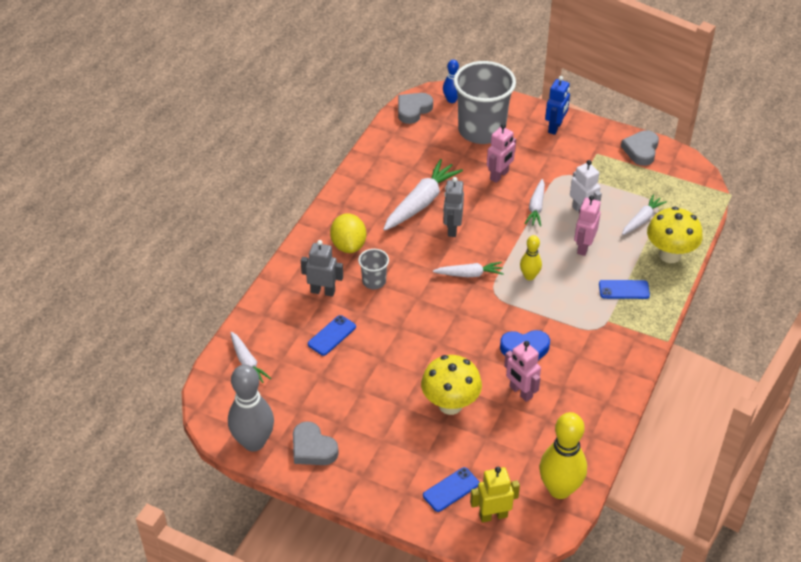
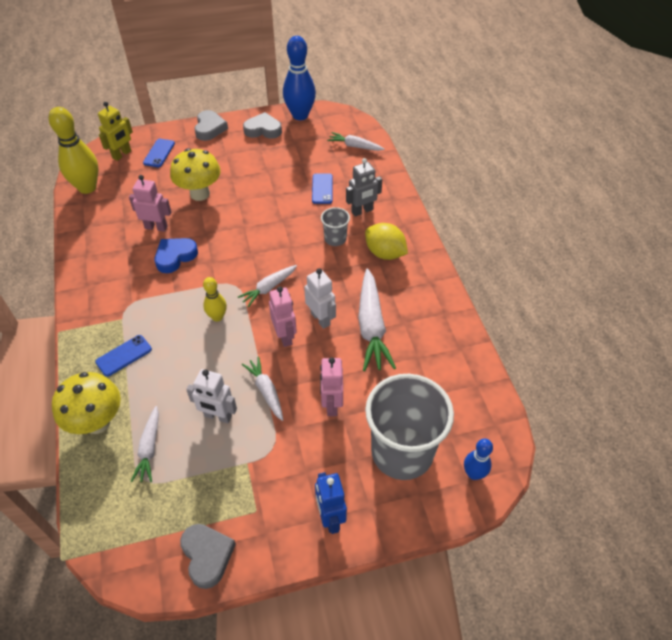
camera: 140 degrees right, 5 degrees up
(254, 442) = (300, 115): grey bowling pin -> blue bowling pin
(413, 110) = (493, 428): grey heart -> grey heart (209, 128)
(452, 229) = (320, 319): grey robot -> white robot
(583, 247) = (189, 376): pink robot -> pink robot (285, 336)

